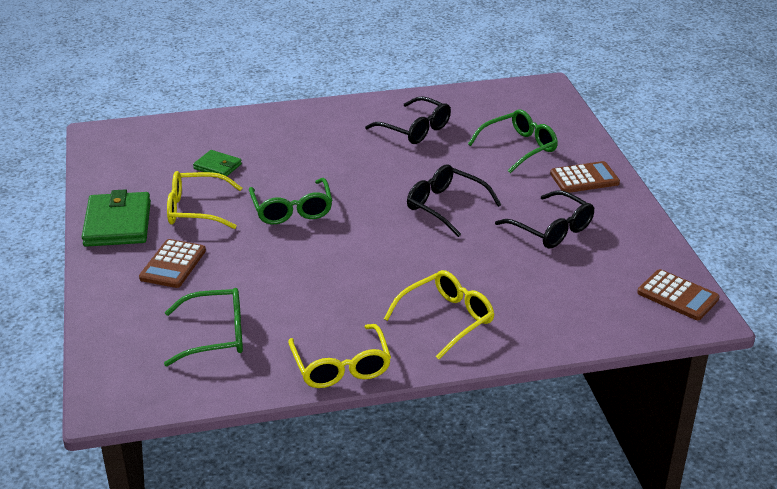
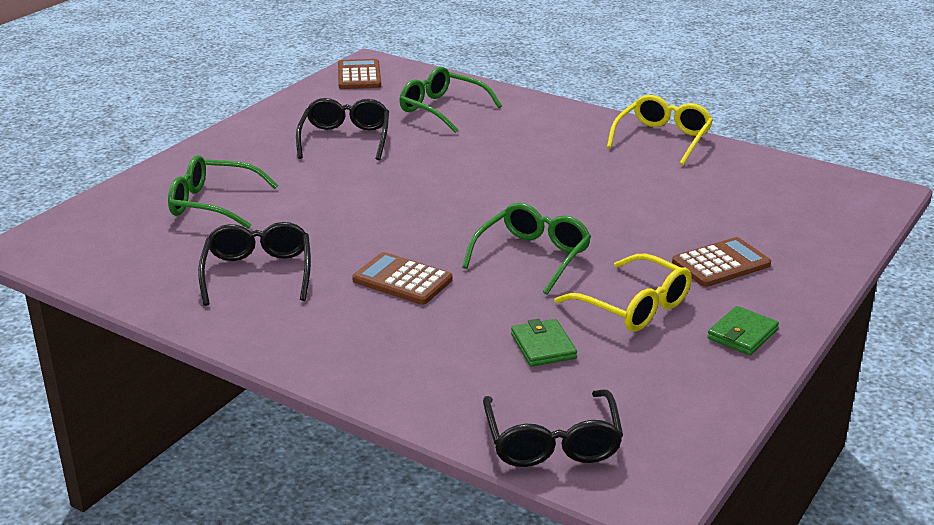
camera: 135 degrees left, 5 degrees down
(117, 224) = (742, 334): green wallet -> green wallet, size x0.55
(215, 335) = (741, 195): green glasses -> green glasses (442, 109)
(445, 206) = (388, 191): black glasses -> black glasses (552, 442)
(446, 319) = (540, 129): yellow glasses -> none
(584, 178) = (230, 156): brown calculator -> brown calculator (402, 280)

